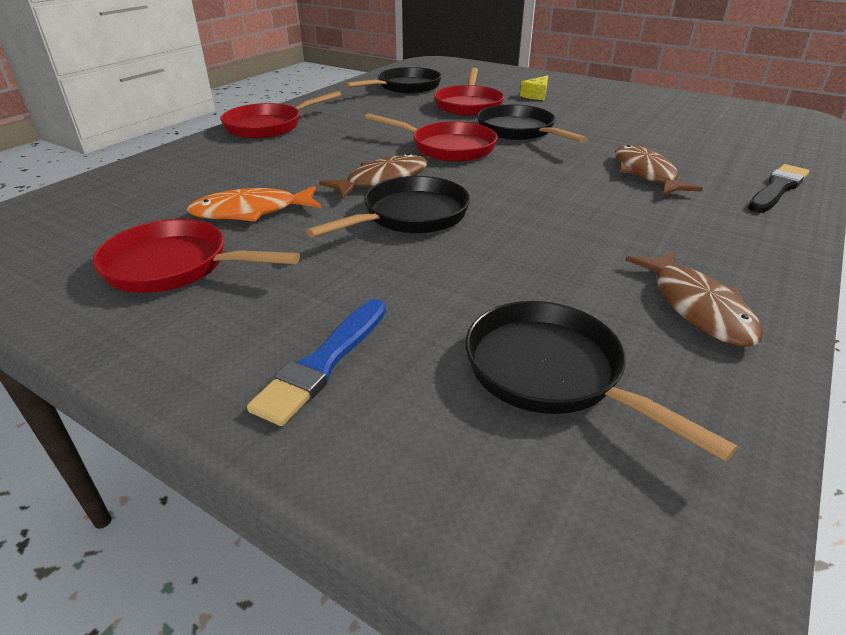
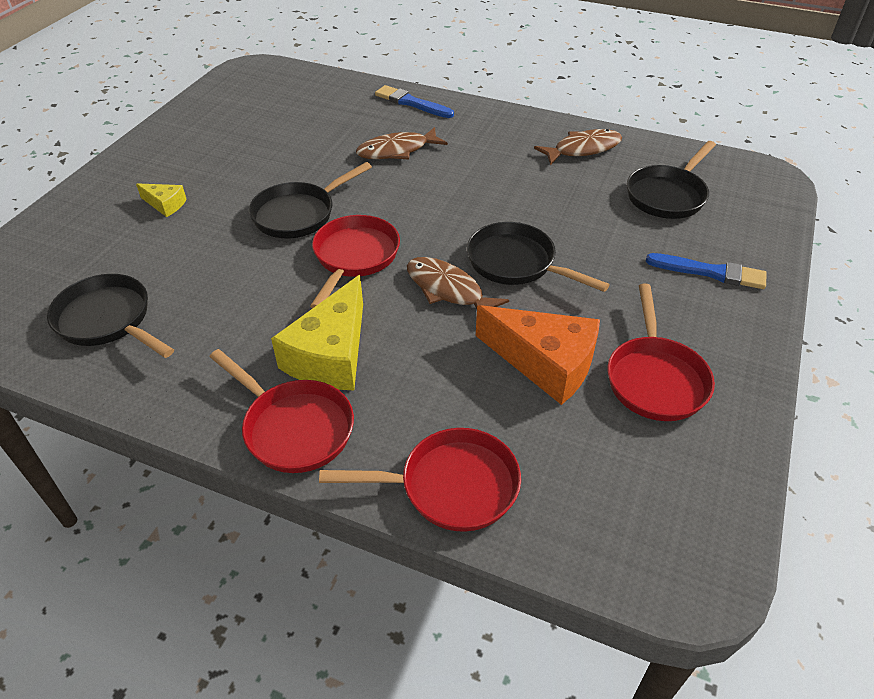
camera: 100 degrees left, 10 degrees up
(251, 212) = (545, 363): orange fish -> orange cheese
(330, 137) = (331, 354): none -> yellow cheese
(468, 105) = (202, 254): red pan -> red pan (450, 486)
(777, 189) = (411, 103): black brush -> blue brush

